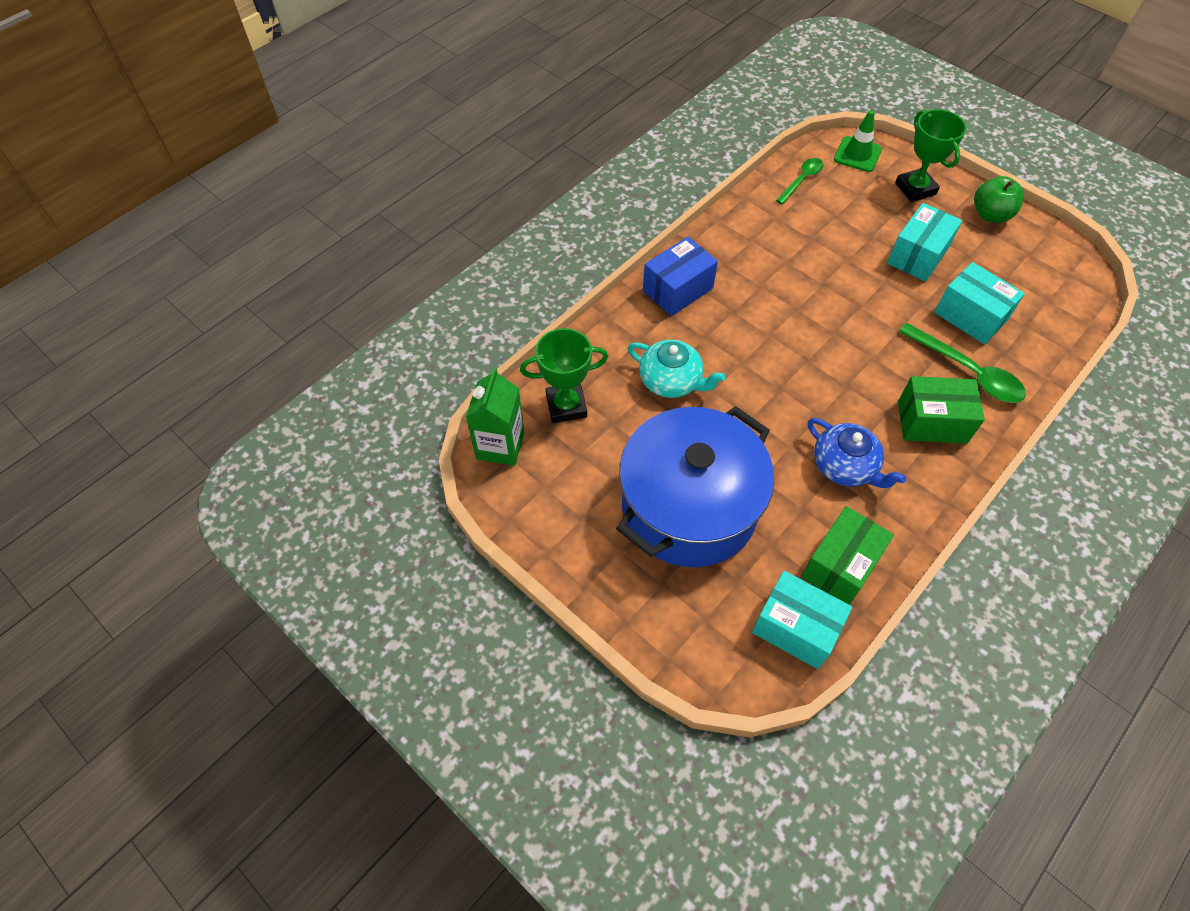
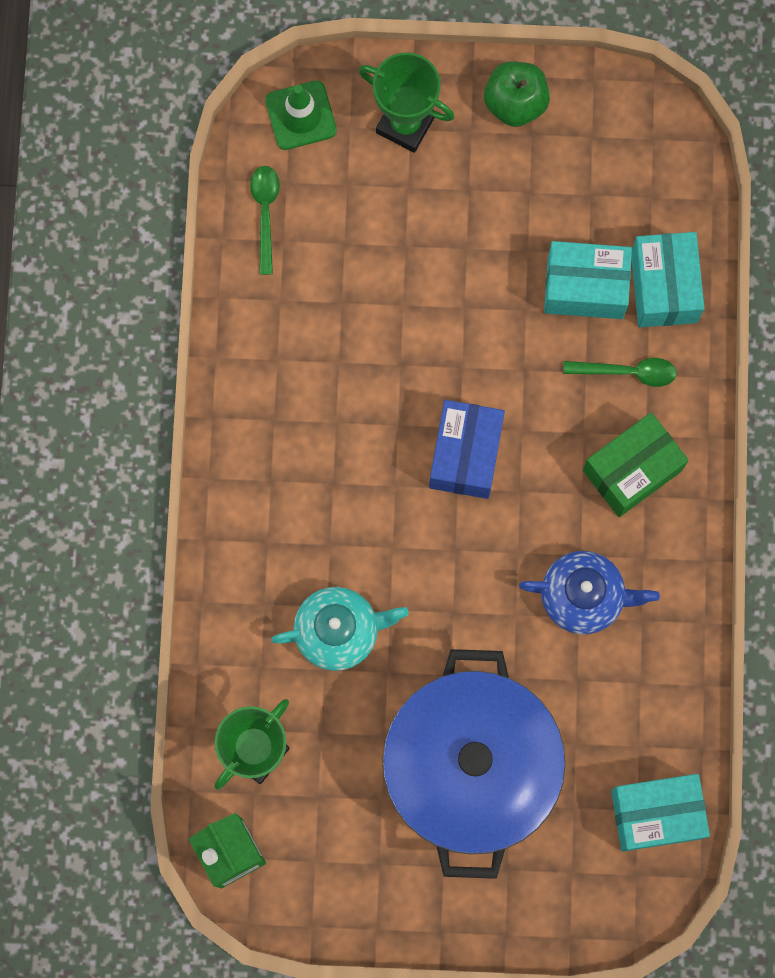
camera: 40 degrees left, 20 degrees up
(677, 289) = (250, 501): blue box -> blue box (465, 455)
(840, 566) = (653, 715): green box -> none
(917, 256) = (475, 237): turquoise box -> turquoise box (663, 287)
(967, 371) = (627, 372): green spoon -> green spoon, size x0.63

